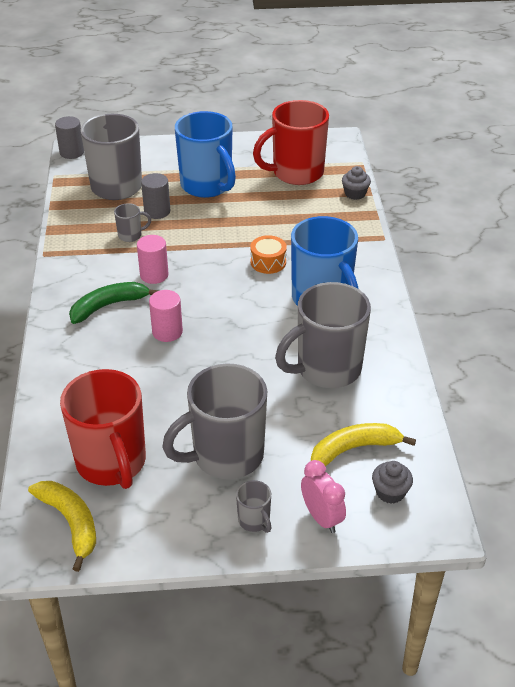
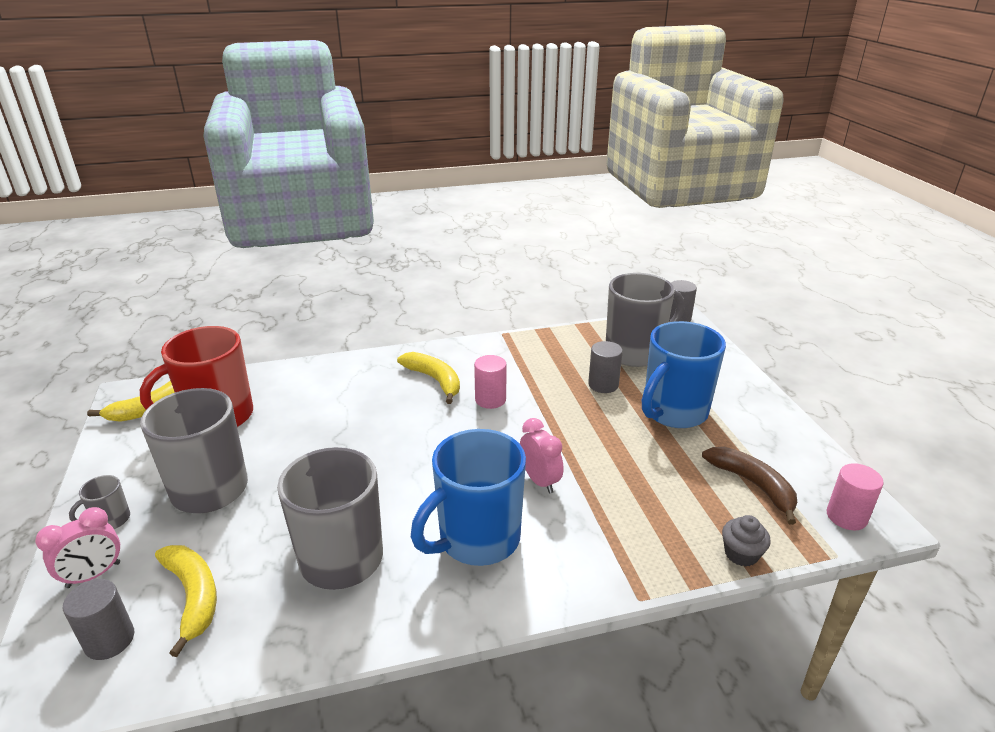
camera: 80 degrees right, 10 degrees down
(108, 306) = (434, 380): green banana -> yellow banana
(131, 235) = (552, 375): grey mug -> none
(167, 332) = (399, 422): pink cylinder -> pink cylinder (846, 516)
(268, 262) = (540, 481): orange drum -> pink clock
(296, 173) = (753, 485): red mug -> brown banana
(390, 492) = (109, 640): grey cupcake -> grey cylinder

